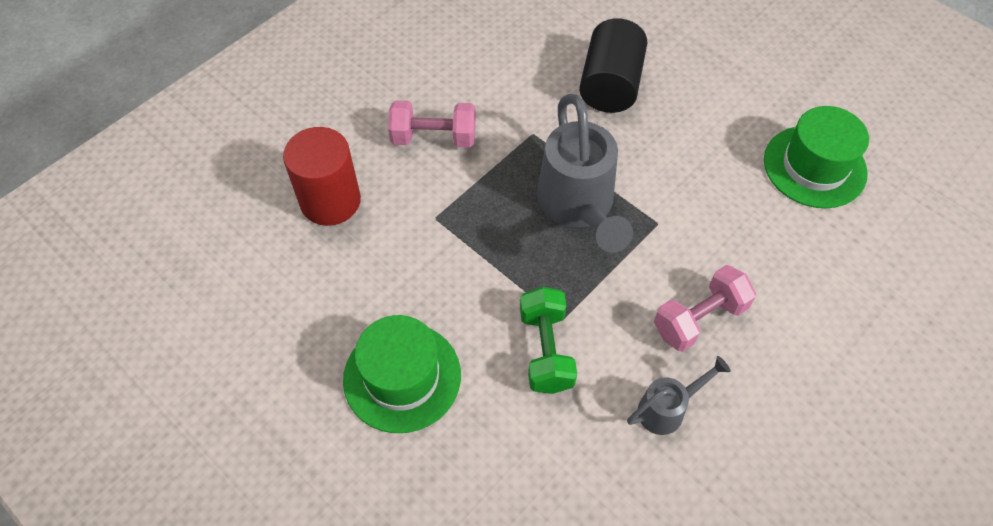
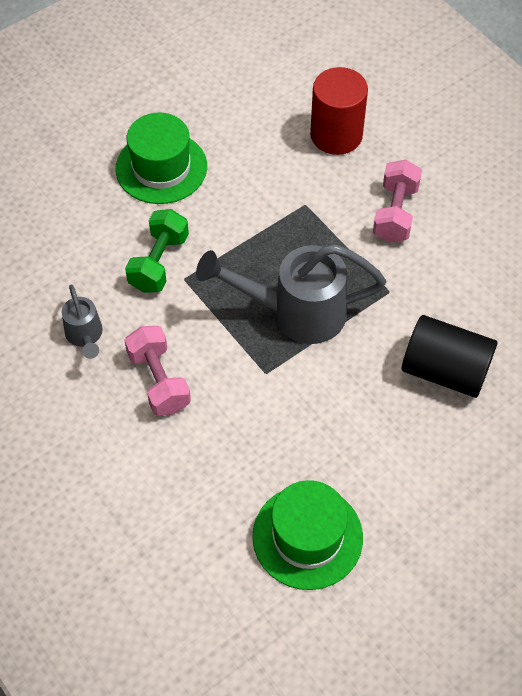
camera: 100 degrees right, 0 degrees up
(546, 350) = (159, 262): green dumbbell -> green dumbbell turned 75 degrees counterclockwise

